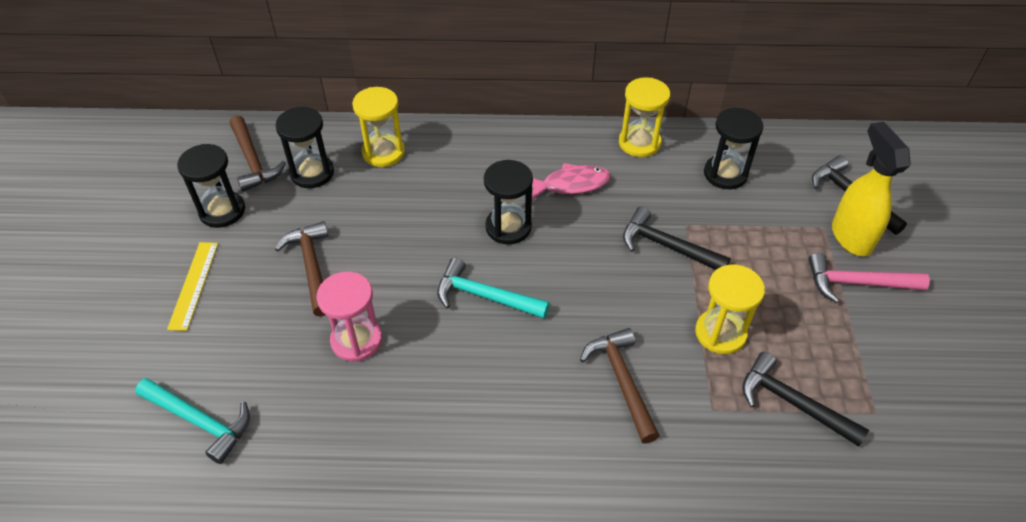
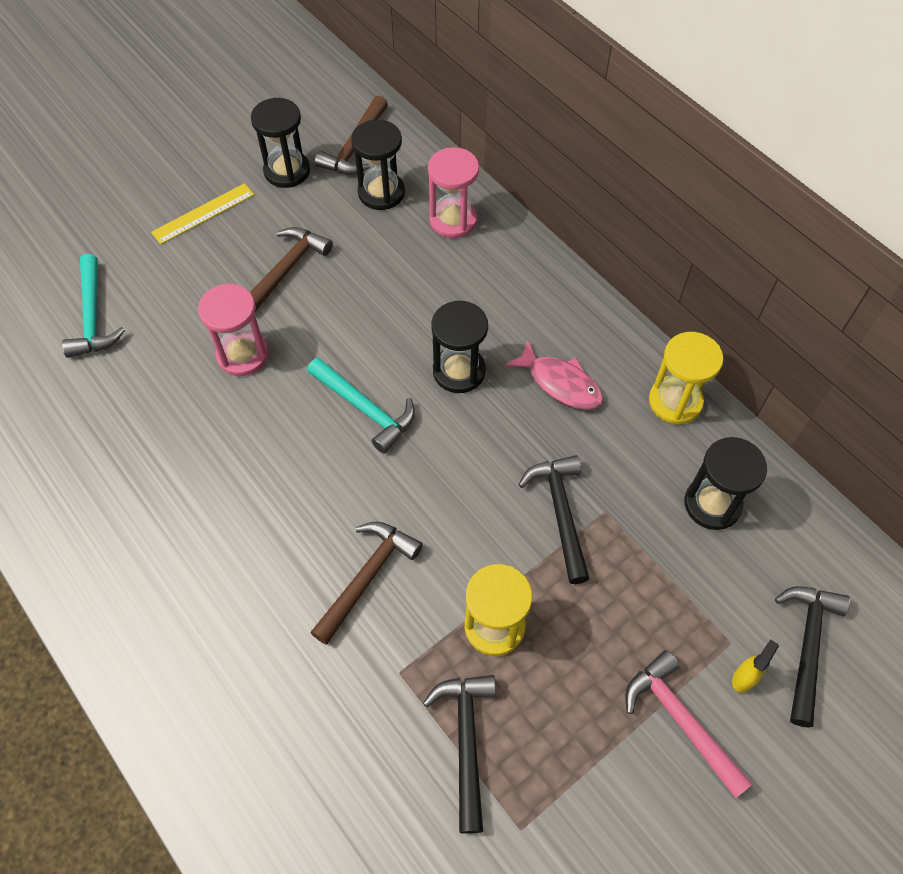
camera: 50 degrees right, 10 degrees up
(383, 152) = (453, 220): yellow hourglass -> pink hourglass
(484, 296) = (365, 409): turquoise hammer -> turquoise hammer turned 150 degrees clockwise
(851, 236) = (744, 678): yellow spray bottle -> yellow spray bottle, size x0.44

